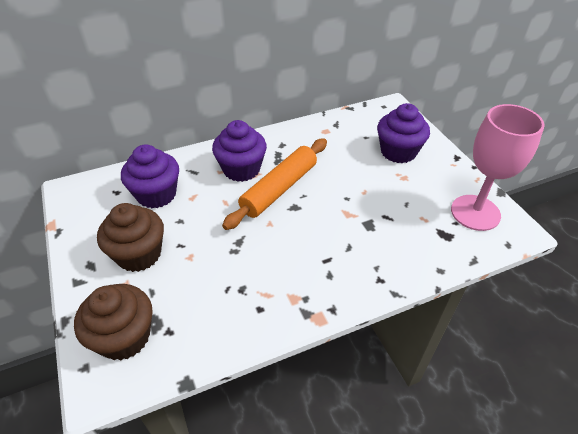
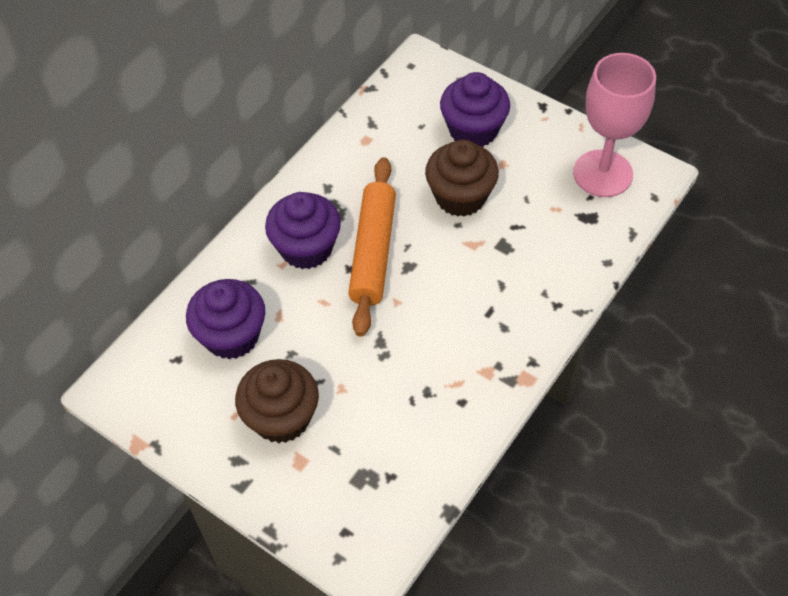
camera: 30 degrees left, 10 degrees up
(124, 337) = (350, 508): brown cupcake -> brown cupcake (460, 197)

